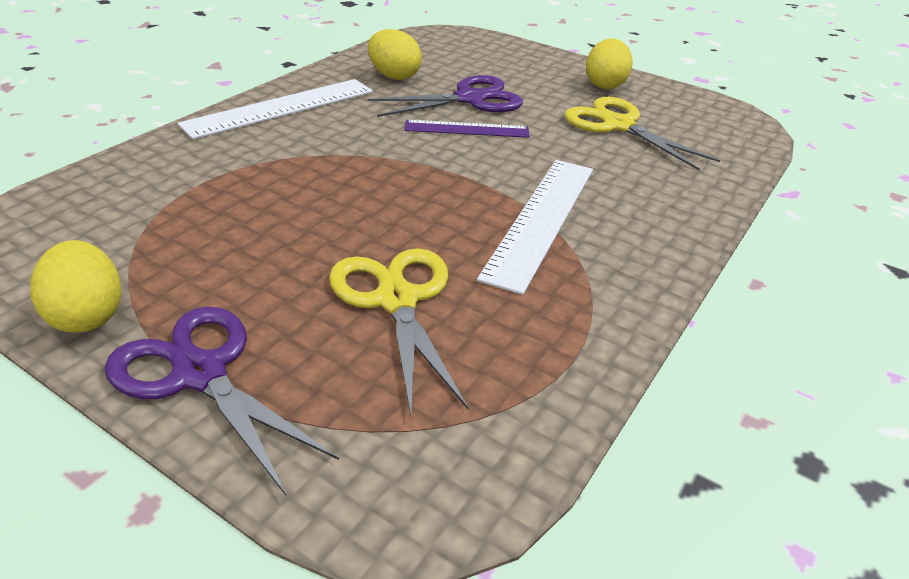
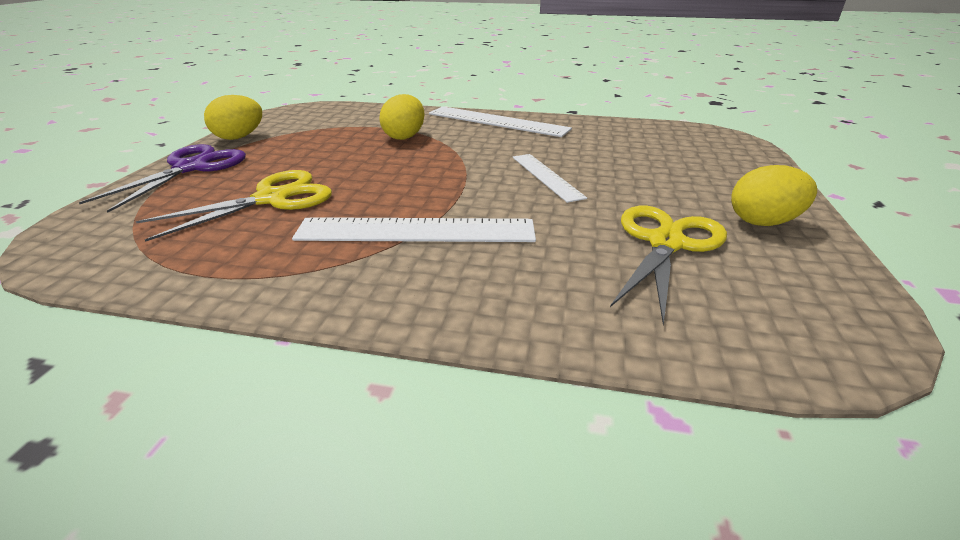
camera: 70 degrees right, 5 degrees down
(394, 76) = (602, 137): yellow egg -> yellow egg (404, 137)
(467, 129) = (546, 176): purple ruler -> white ruler
(470, 99) = (606, 168): purple scissors -> none

